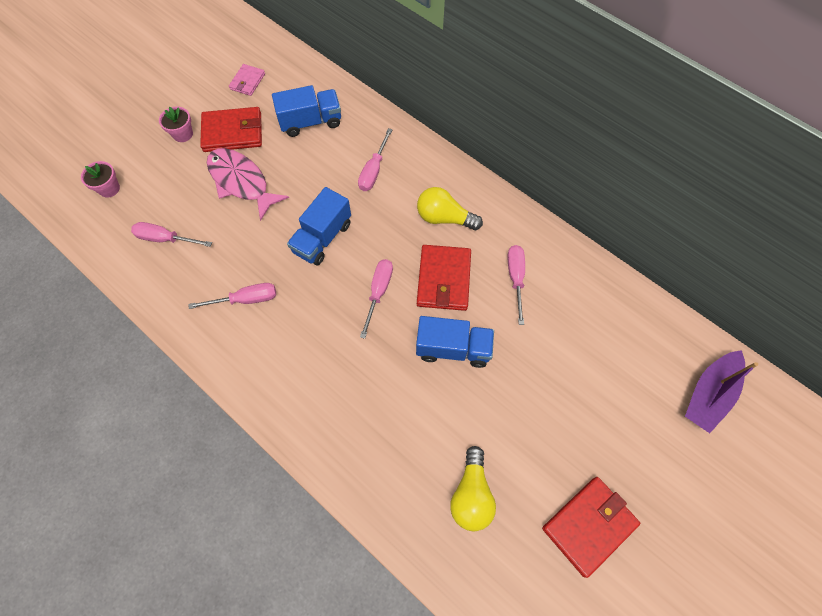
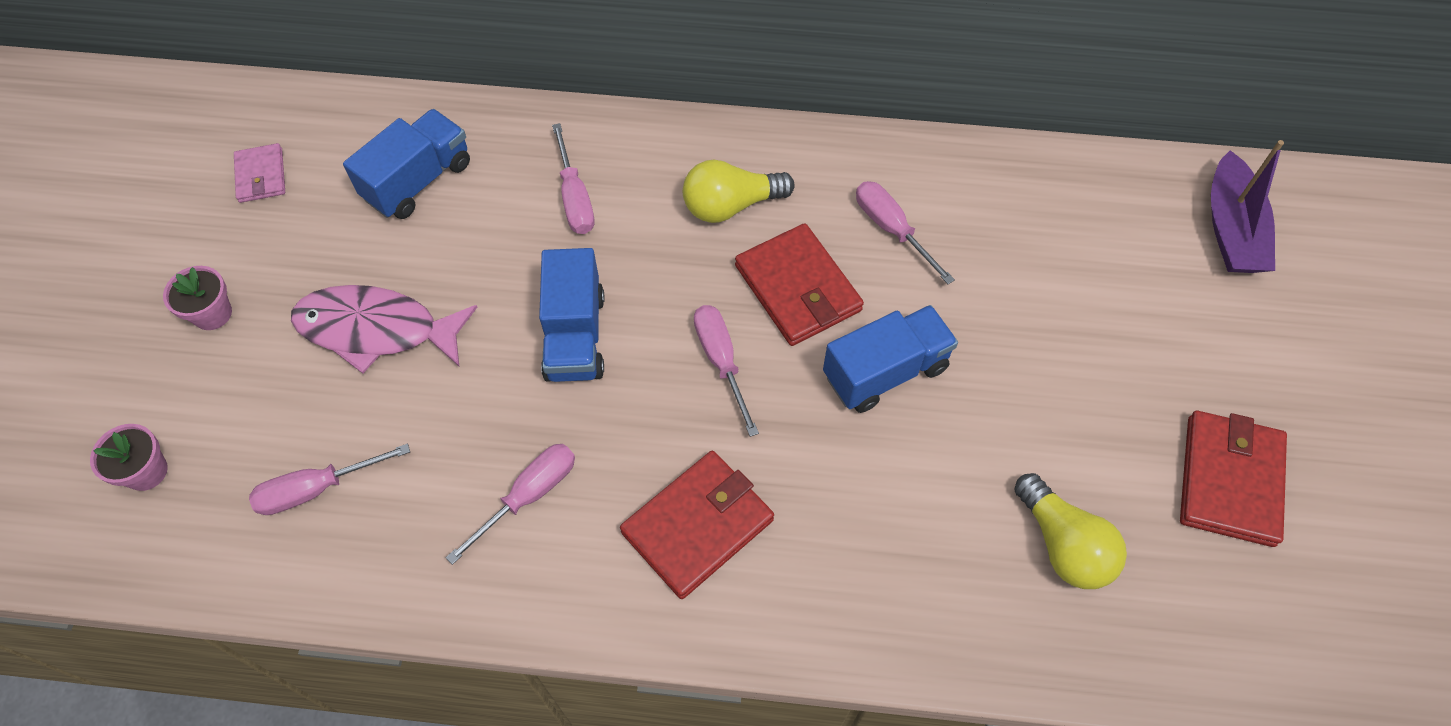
camera: 35 degrees left, 5 degrees down
(233, 132) = (299, 264): red wallet -> red wallet (697, 525)

